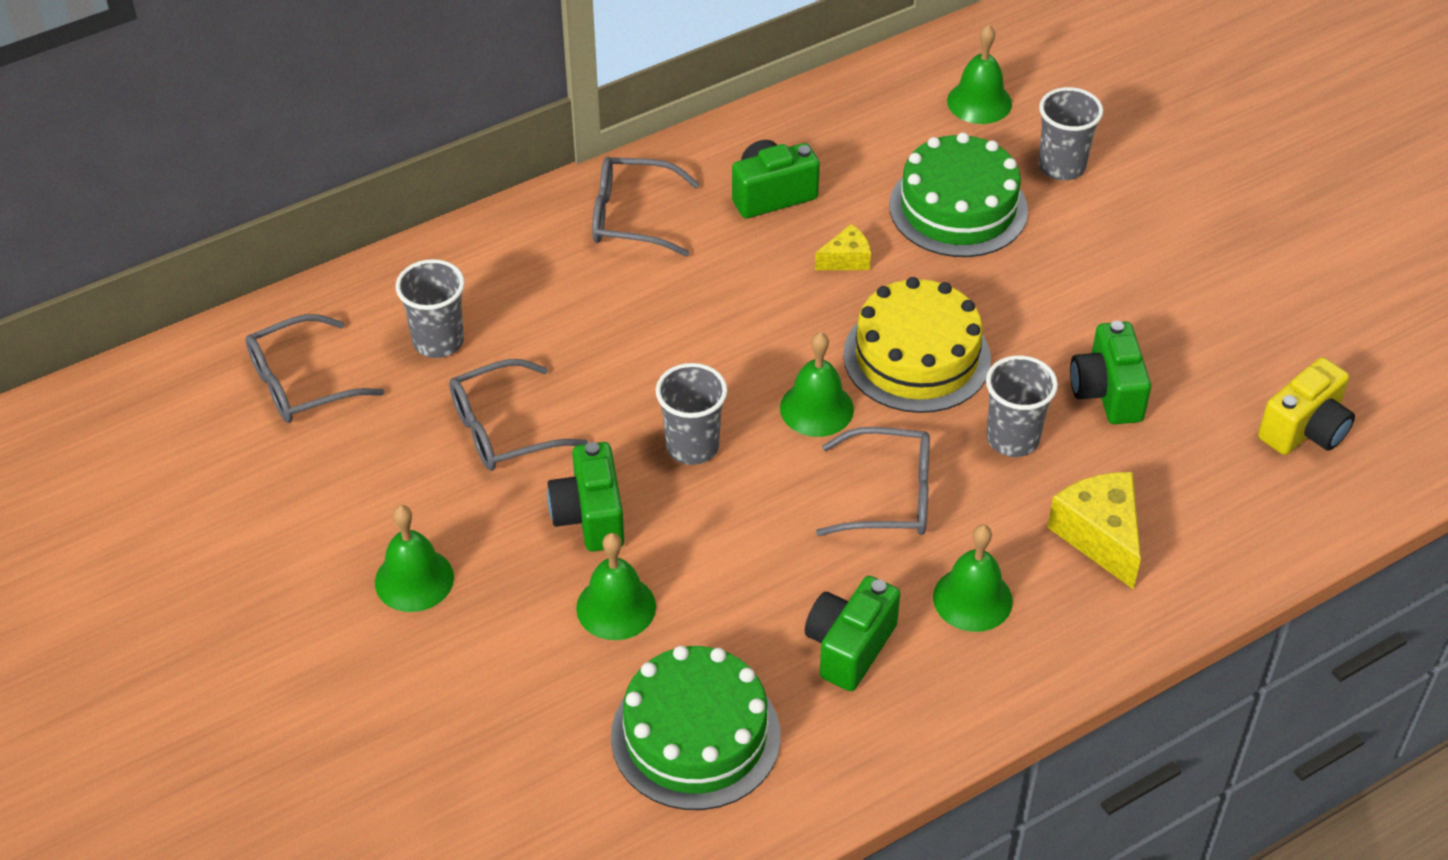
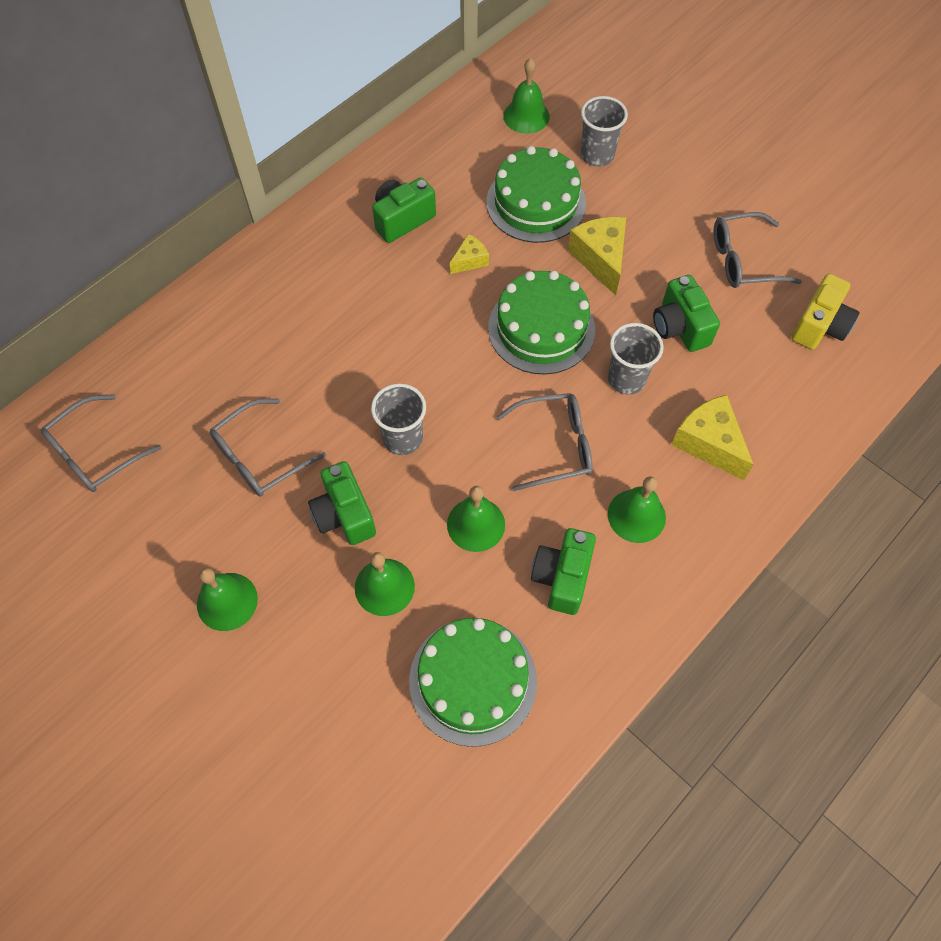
camera: 15 degrees left, 15 degrees up
(438, 341) = (191, 394): grey cup -> none
(631, 217) = (306, 259): grey glasses -> grey glasses (743, 260)
(816, 408) = (483, 386): green bell -> green bell (476, 524)
(916, 357) = (541, 328): yellow cake -> green cake
(1024, 291) = (600, 259): none -> yellow cheese

